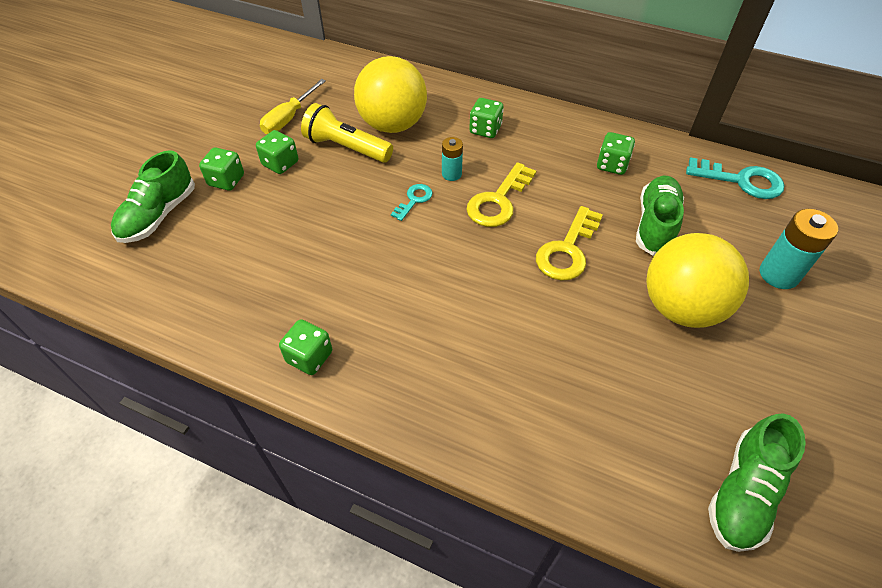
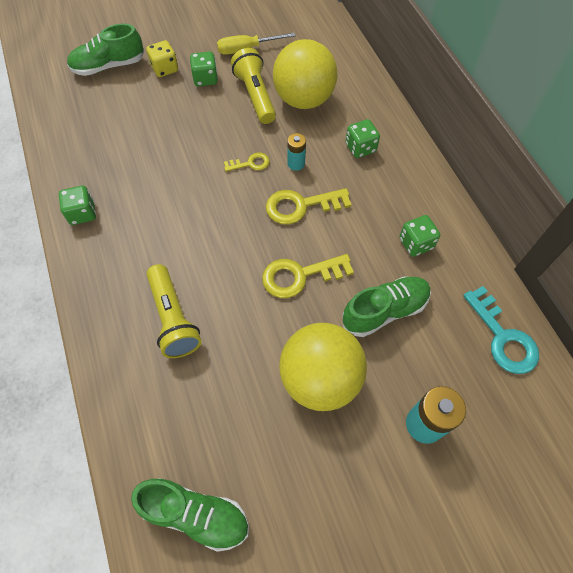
camera: 45 degrees right, 10 degrees up
(226, 180) = (165, 69): green dice -> yellow dice
(414, 200) = (250, 163): turquoise key -> yellow key
(517, 367) = (173, 319): none -> yellow flashlight
(743, 492) = (196, 514): green shoe -> green shoe turned 150 degrees counterclockwise

